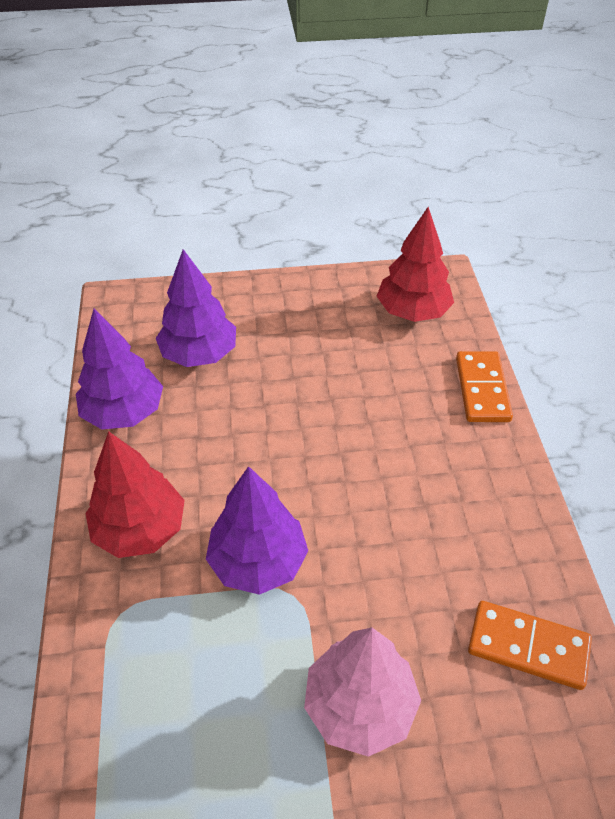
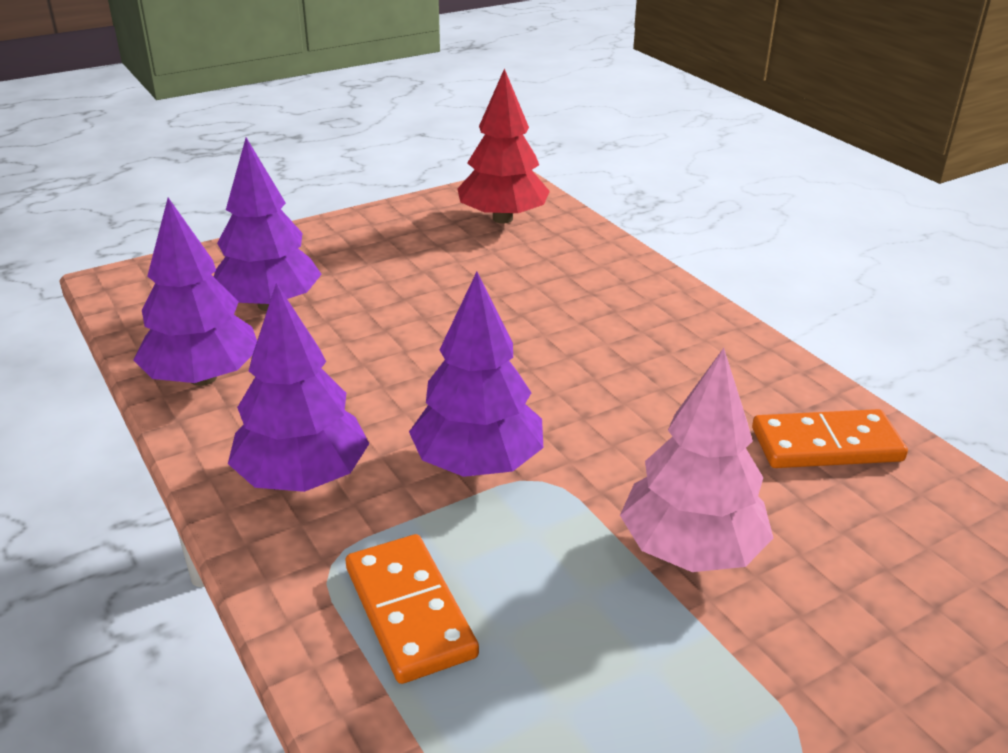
camera: 25 degrees left, 15 degrees down
(140, 529) = (303, 478): red tree -> purple tree
(482, 389) = (623, 261): orange domino -> orange domino (409, 611)

